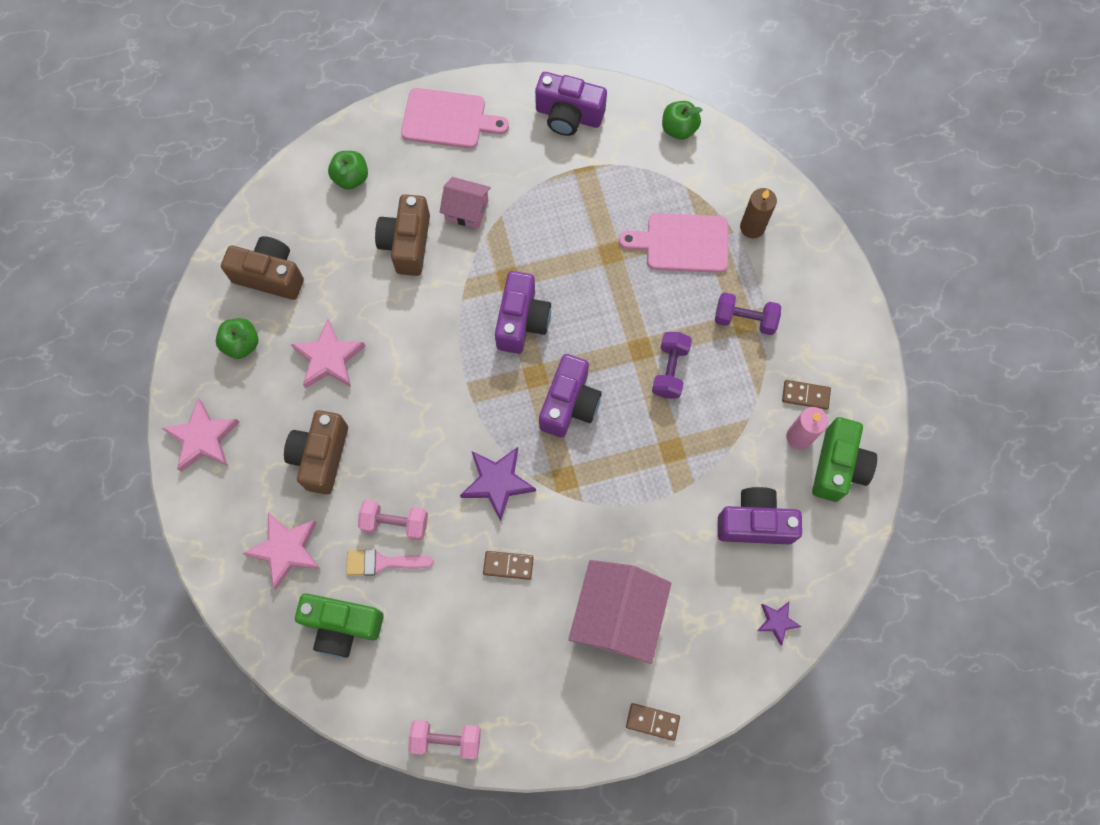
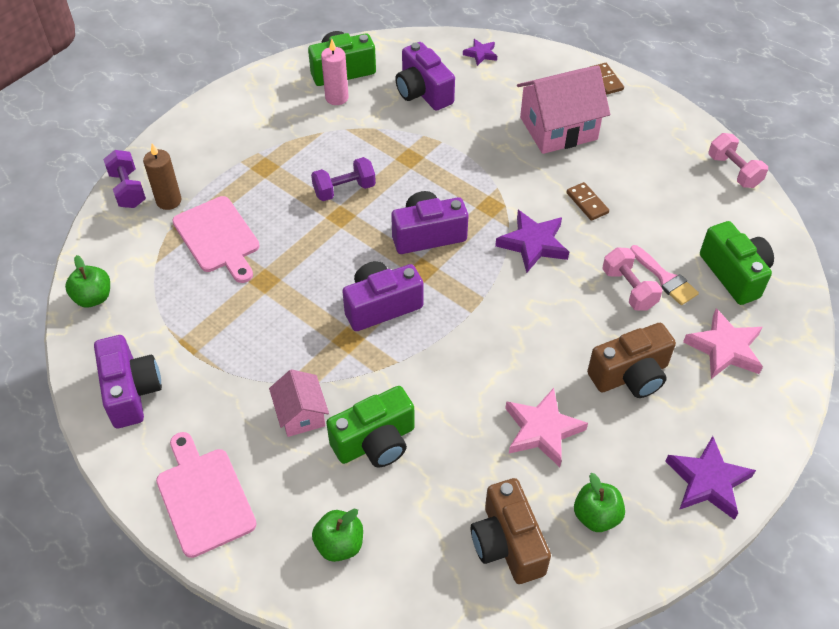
camera: 125 degrees left, 20 degrees down
(203, 438) = (708, 481): pink star -> purple star
(407, 243) = (375, 442): brown camera -> green camera
(744, 319) = (262, 167): purple dumbbell -> purple dumbbell (128, 189)
(805, 395) = (300, 108): brown domino -> none

